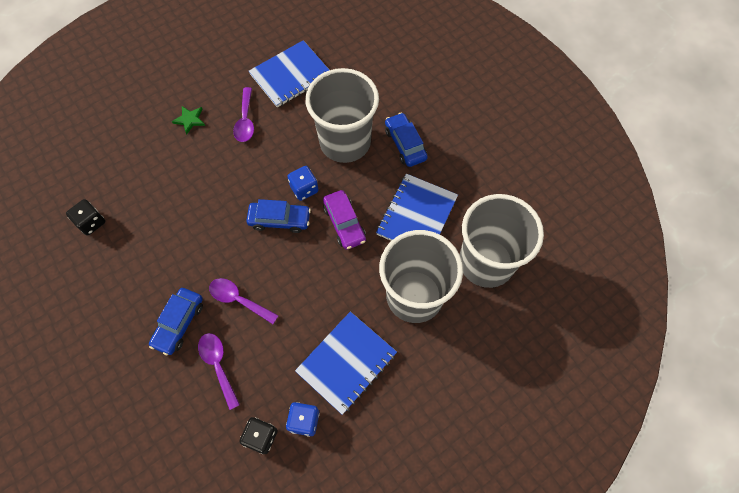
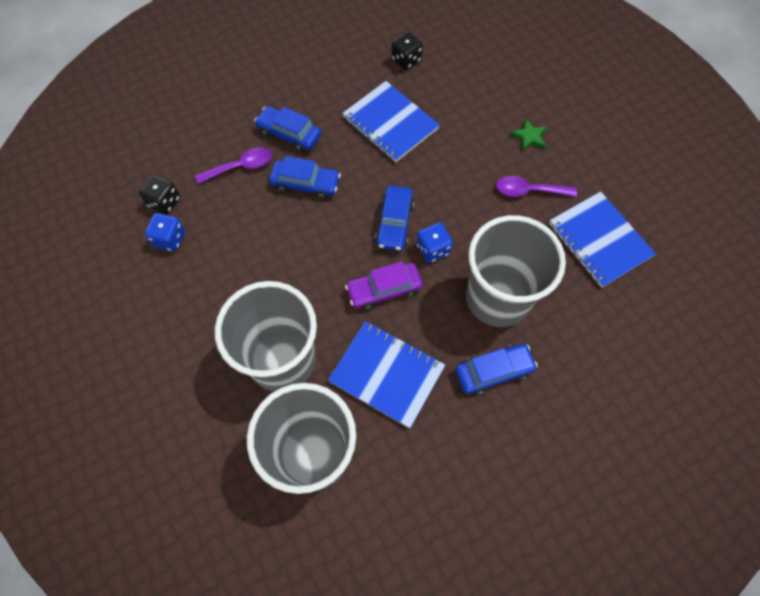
camera: 95 degrees right, 0 degrees up
(239, 300) = (306, 184): purple spoon -> blue car
(346, 363) = (219, 281): blue notebook -> blue notebook (390, 123)

